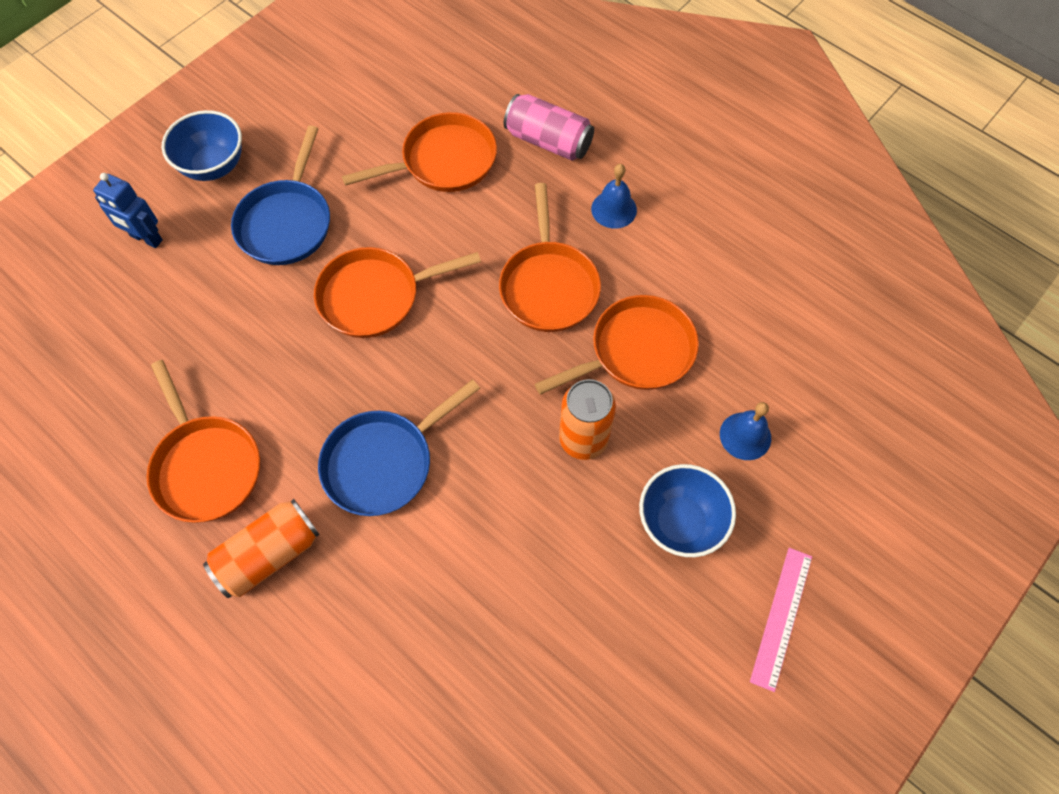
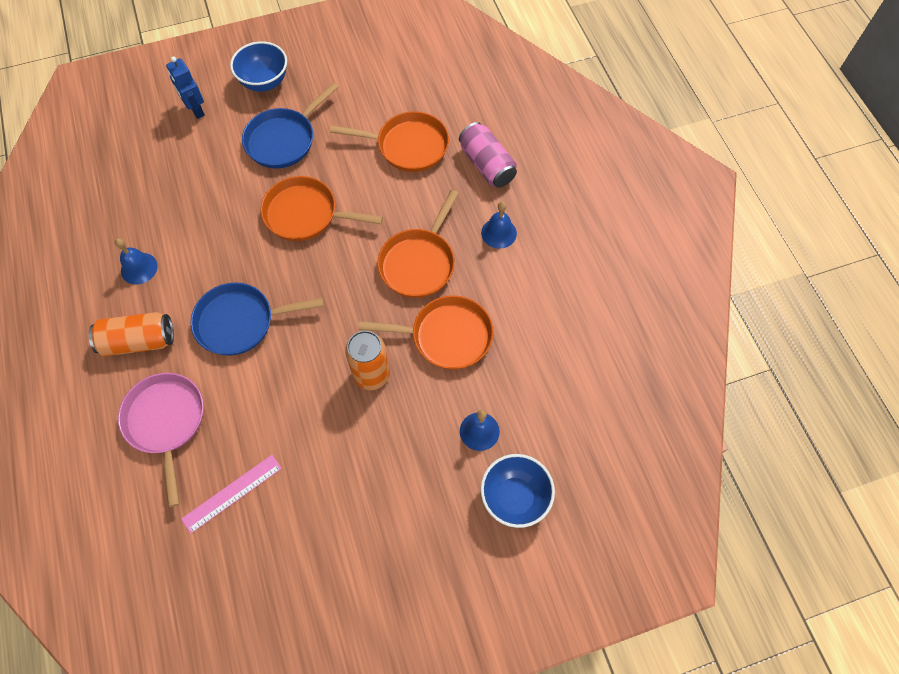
camera: 30 degrees right, 0 degrees up
(206, 466) = (139, 268): orange pan -> blue bell
(375, 632) = (166, 422): none -> pink pan
(680, 522) = (396, 463): blue bowl -> blue bowl (514, 497)
(781, 617) = (418, 562): pink ruler -> pink ruler (232, 493)

